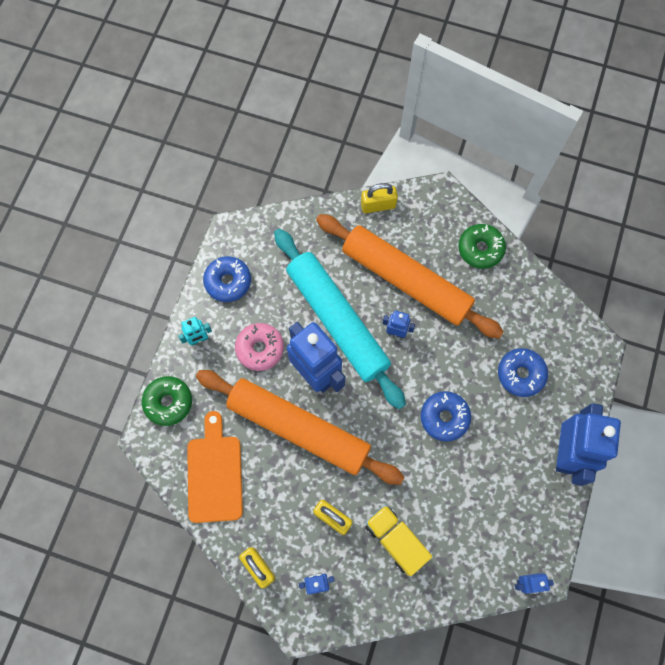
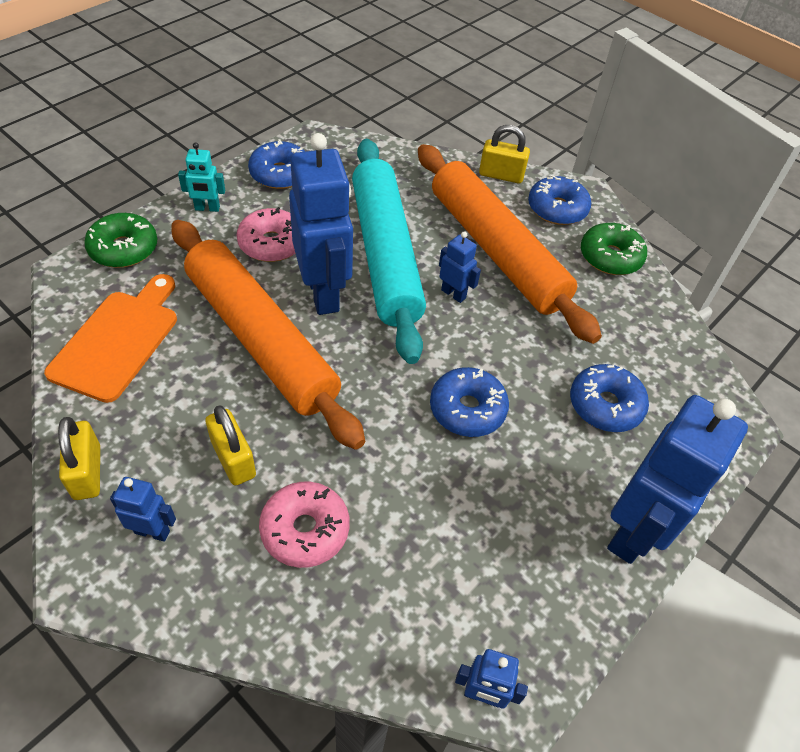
camera: 20 degrees right, 20 degrees down
(395, 540) = (305, 530): yellow truck -> pink donut
(429, 220) = (557, 209): none -> blue donut

